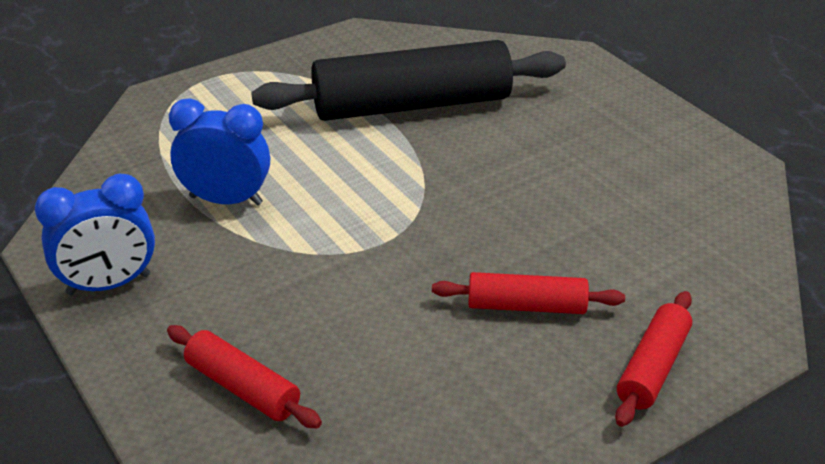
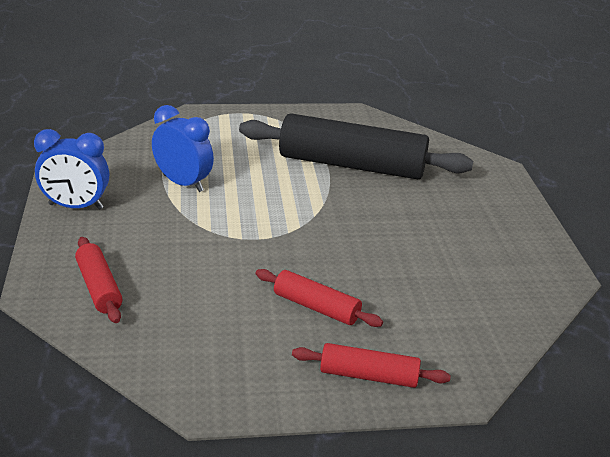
camera: 25 degrees right, 5 degrees down
(652, 368) = (368, 375): red rolling pin -> red rolling pin turned 45 degrees clockwise

